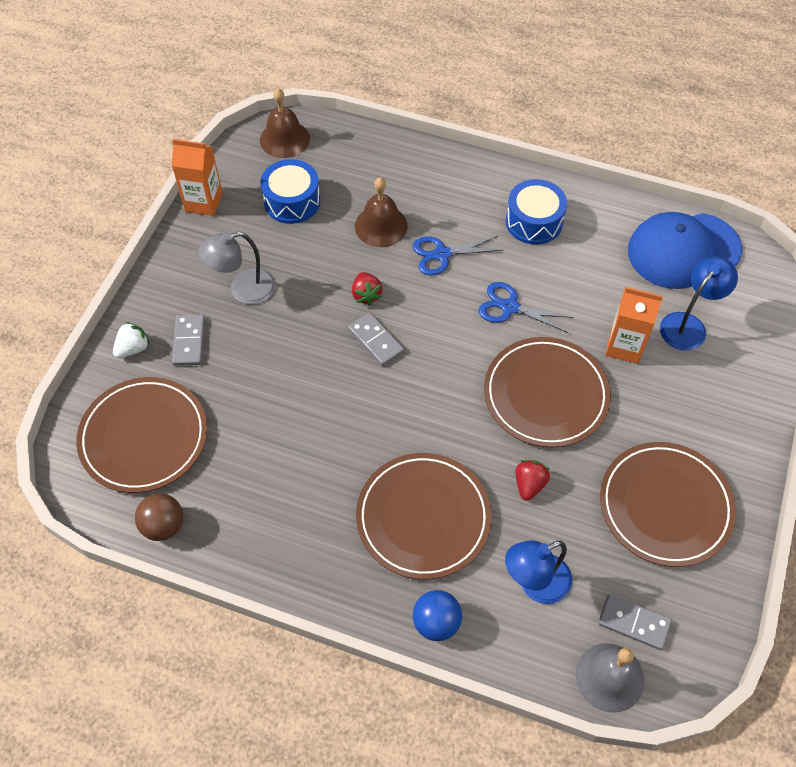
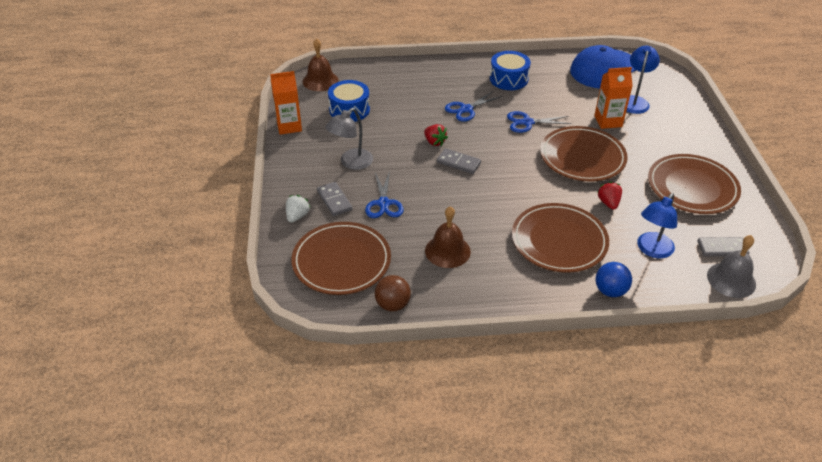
camera: 25 degrees left, 15 degrees down
(244, 369) = (384, 203): none -> blue scissors
(381, 226) = (417, 106): brown bell -> brown bell (447, 251)

